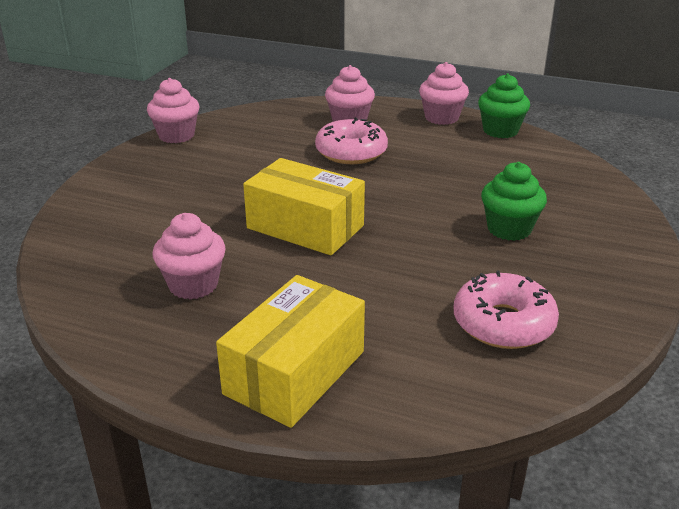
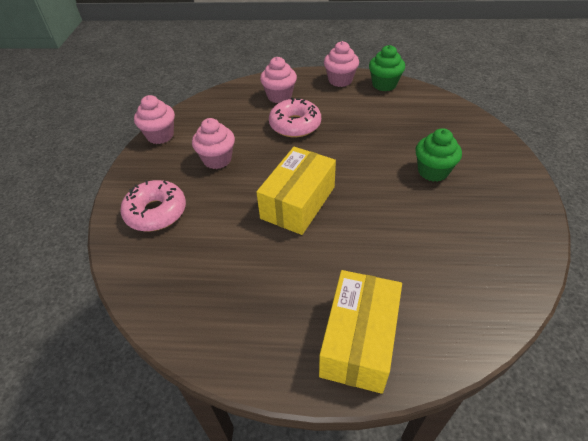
camera: 15 degrees left, 15 degrees up
(193, 285) = (246, 278): pink cupcake -> pink cupcake (217, 159)
(305, 227) = (298, 202): yellow box -> yellow box turned 75 degrees counterclockwise
(503, 323) = (470, 256): pink donut -> pink donut (156, 212)

